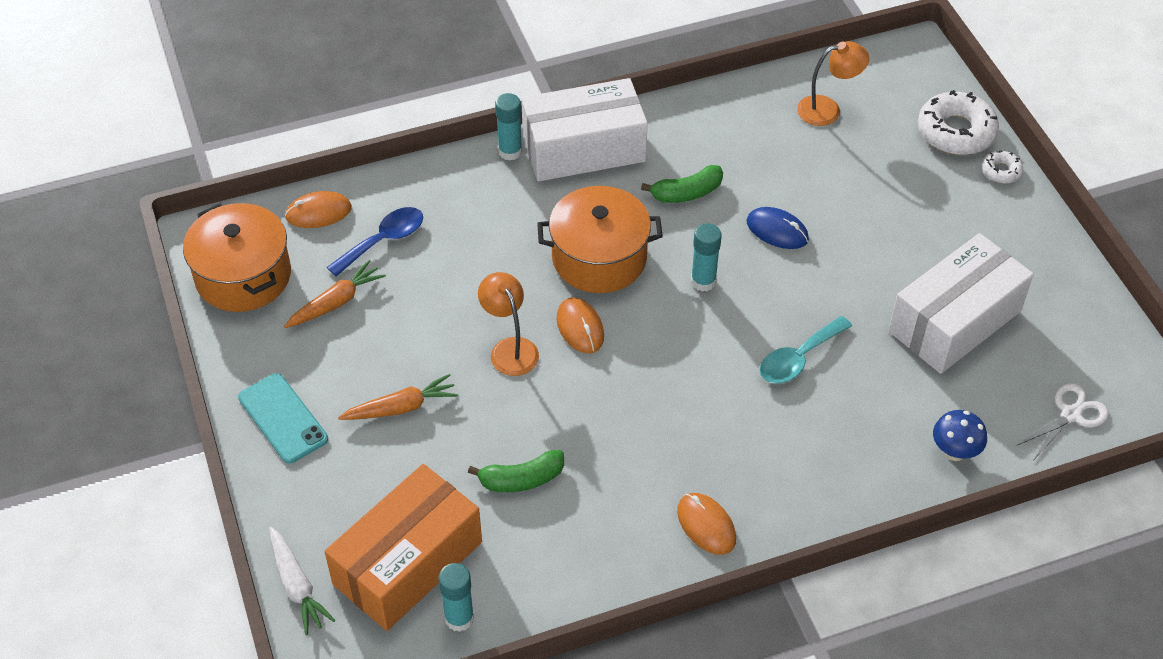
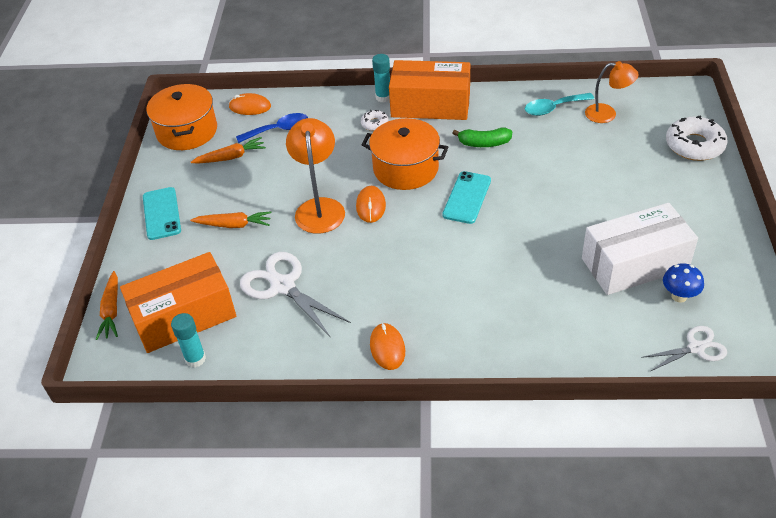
camera: 25 degrees right, 5 degrees down
(297, 585) = (111, 310): white carrot -> orange carrot
(510, 348) = (319, 207): orange lamp -> orange lamp, size x1.52
(522, 479) = (283, 286): green banana -> white scissors
(584, 149) = (430, 105): white box -> orange box
(703, 281) = (467, 197): turquoise glue stick -> turquoise phone
(777, 230) = (534, 178): blue mouse -> none
(798, 358) = (507, 260): turquoise spoon -> turquoise spoon (553, 108)
(954, 452) = (591, 349): blue mushroom -> blue mushroom (679, 296)
(1001, 171) = (717, 176): white donut -> white donut (374, 124)

